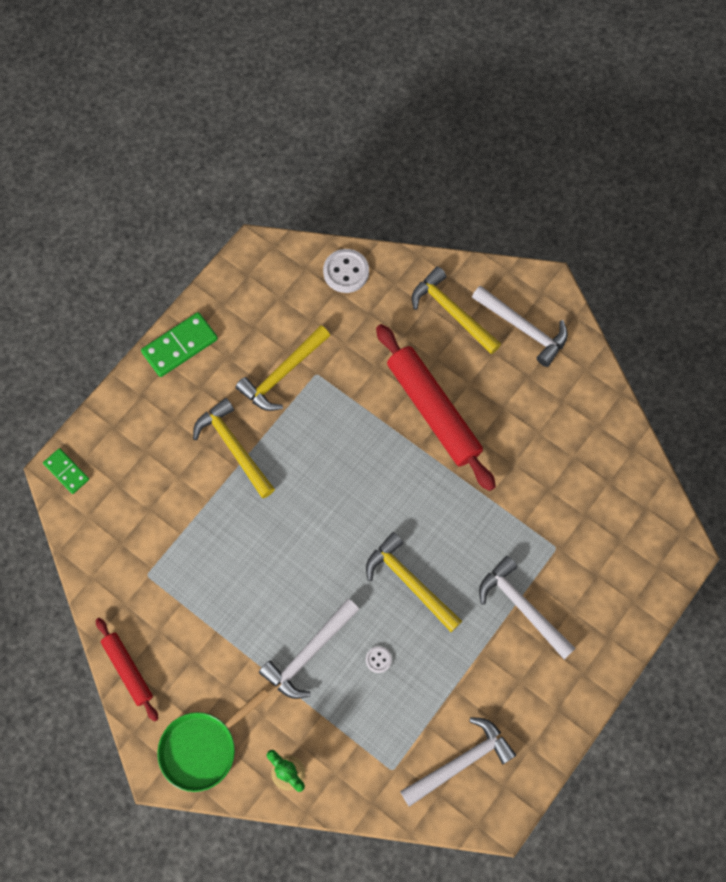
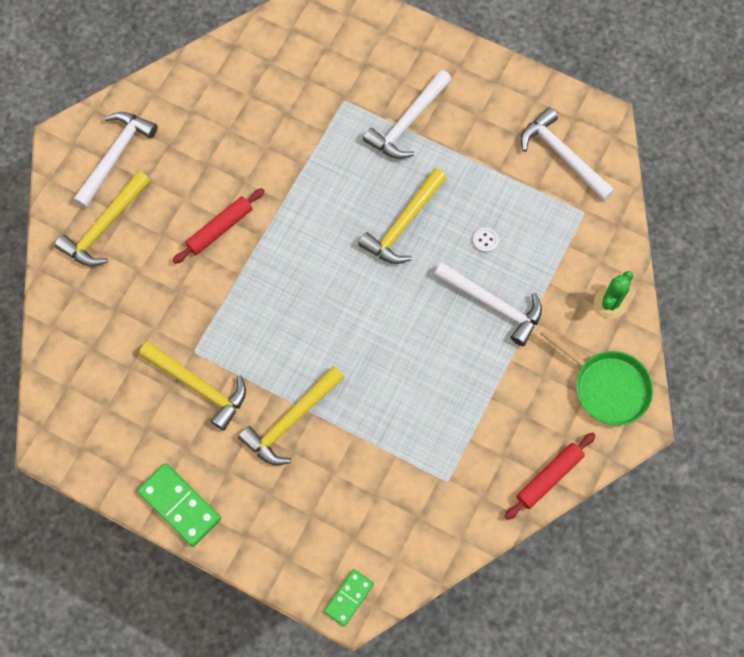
camera: 100 degrees left, 0 degrees up
(346, 272) = (67, 342): white button -> none
(433, 411) = (220, 229): red rolling pin -> red rolling pin, size x0.55

